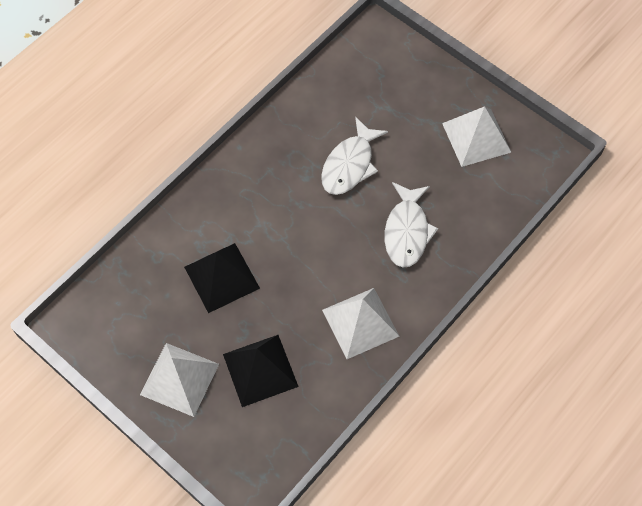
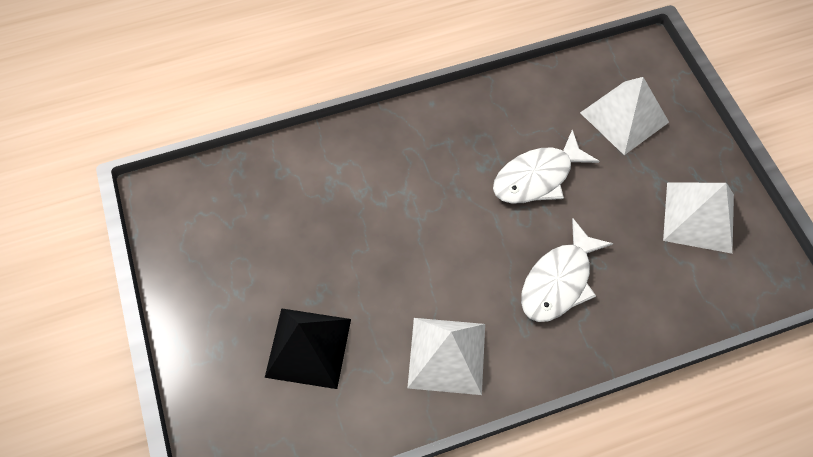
camera: 30 degrees right, 0 degrees up
(180, 379) = (222, 310): white pyramid -> white pyramid (624, 117)
(222, 277) = (331, 227): black pyramid -> none

